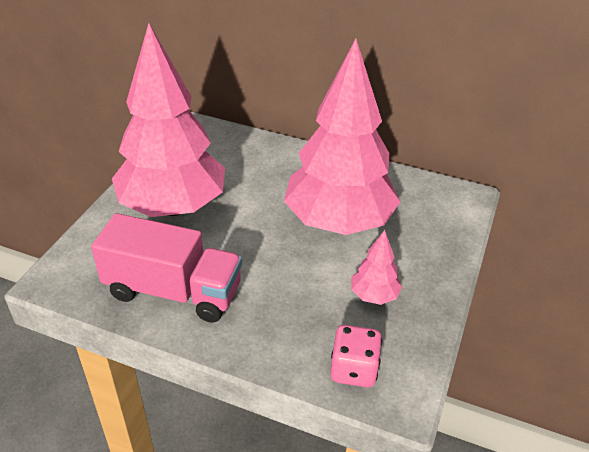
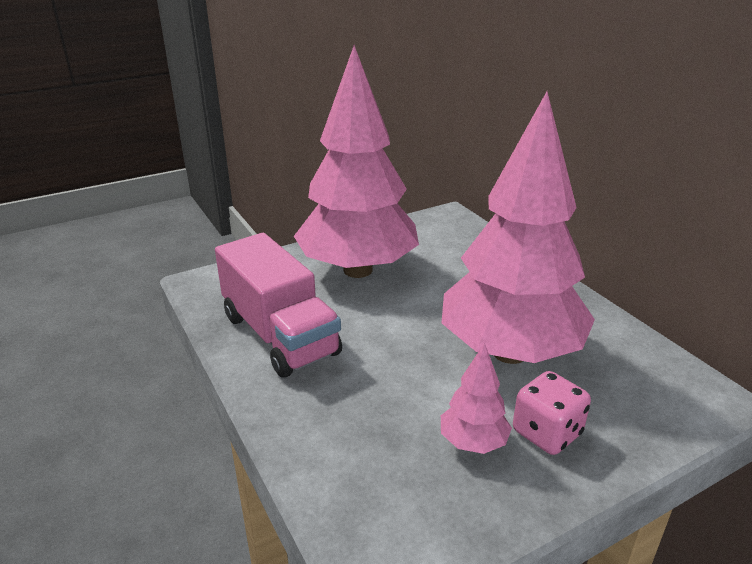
camera: 40 degrees right, 10 degrees down
(354, 370) = (366, 503): pink dice -> pink dice (546, 433)

